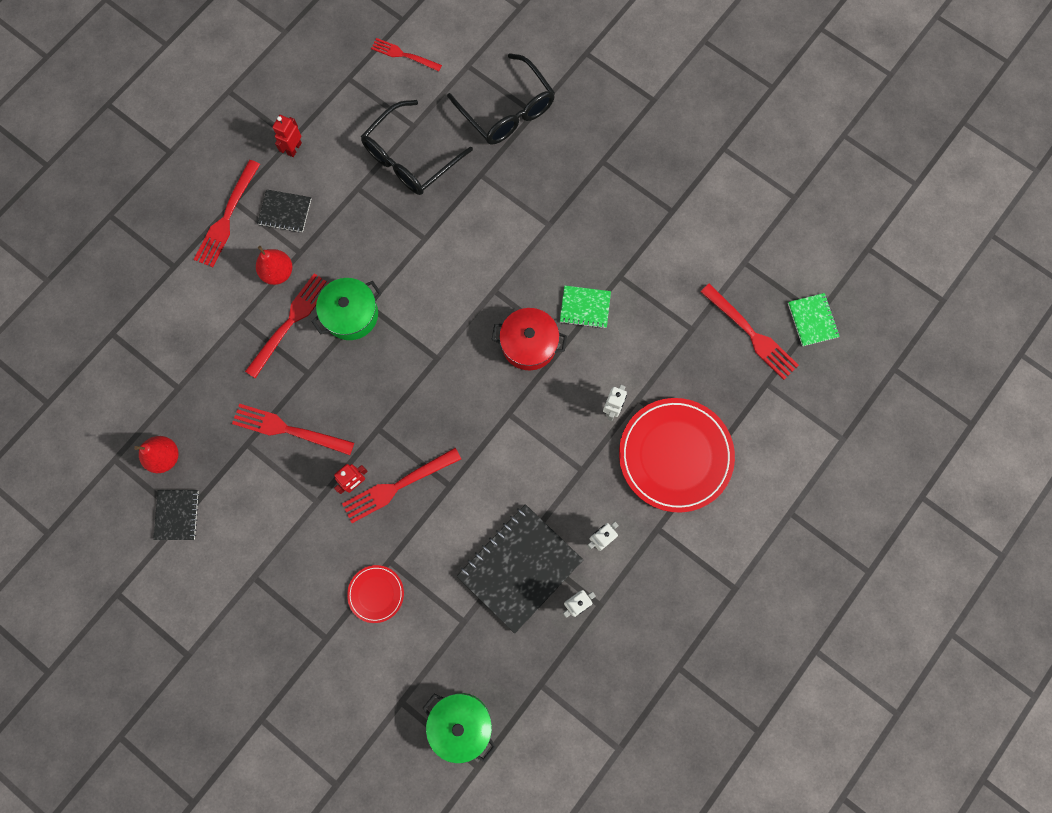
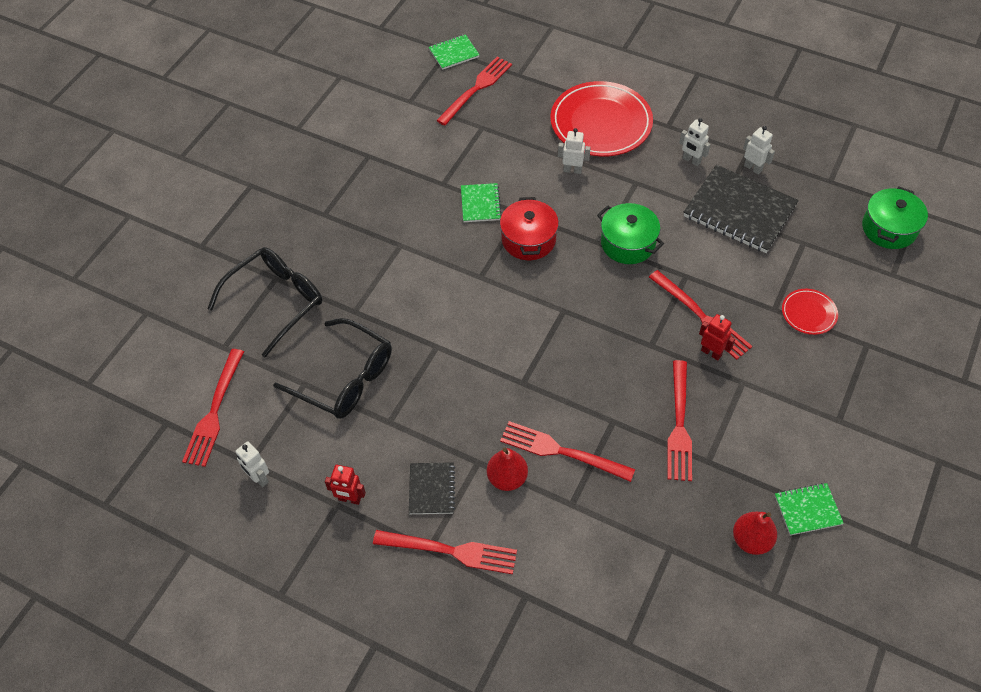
camera: 100 degrees left, 20 degrees down
(177, 515) = (807, 510): black notebook -> green notebook
(332, 84) = (259, 478): none -> white robot
(351, 314) = (538, 395): green pot -> green pot (628, 243)
(403, 55) = (214, 412): red fork -> red fork, size x1.53

